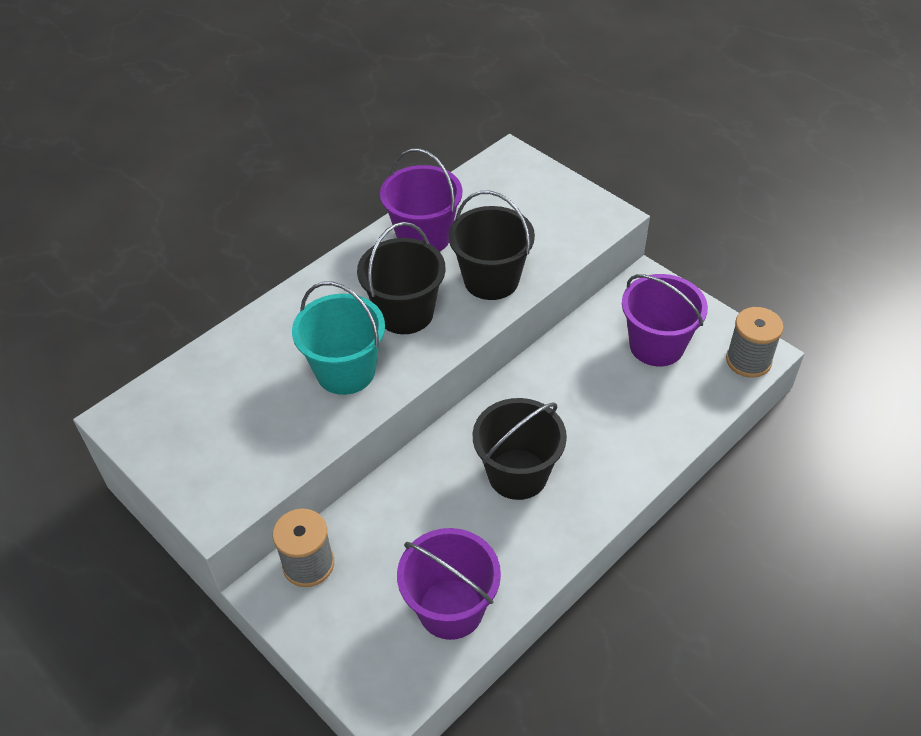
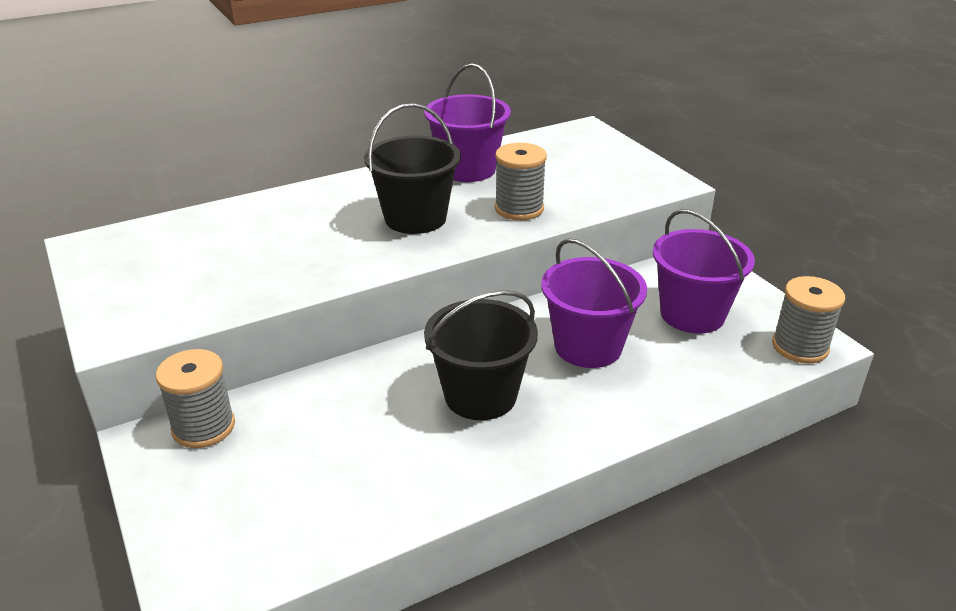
camera: 15 degrees right, 15 degrees down
(345, 371) = (327, 250): turquoise bucket -> none
(451, 609) = (334, 507): purple bucket -> purple bucket (588, 346)
(491, 280) = (519, 209): black bucket -> grey spool

